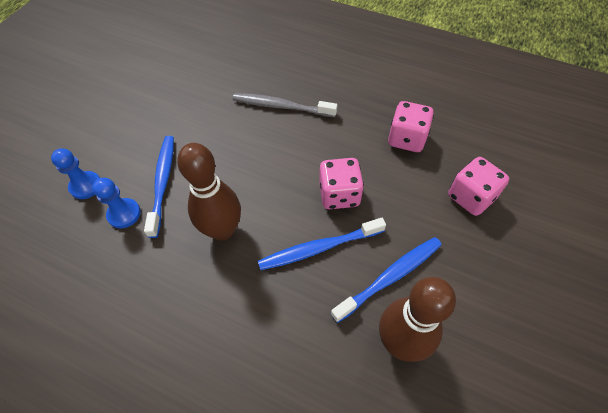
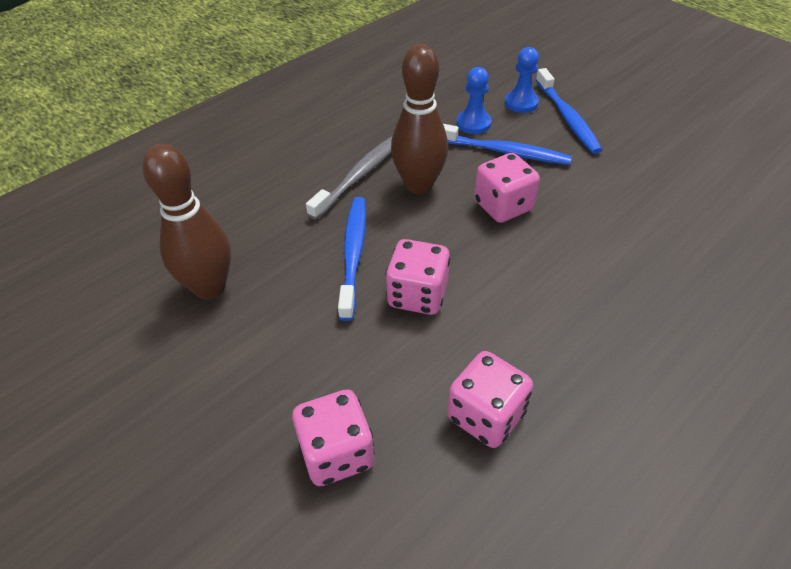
camera: 110 degrees right, 10 degrees down
(231, 168) = (503, 206): none -> pink dice
(281, 106) = (604, 277): grey toothbrush -> grey toothbrush (359, 176)
(390, 277) = (280, 305): blue toothbrush -> blue toothbrush (567, 118)

